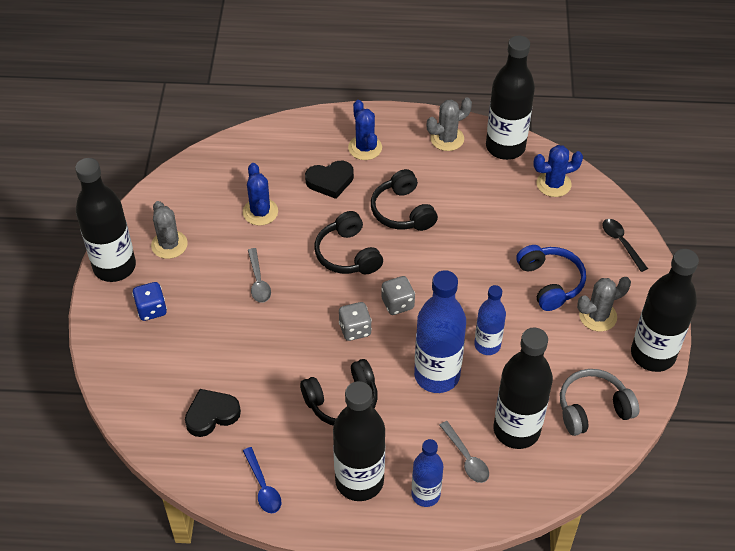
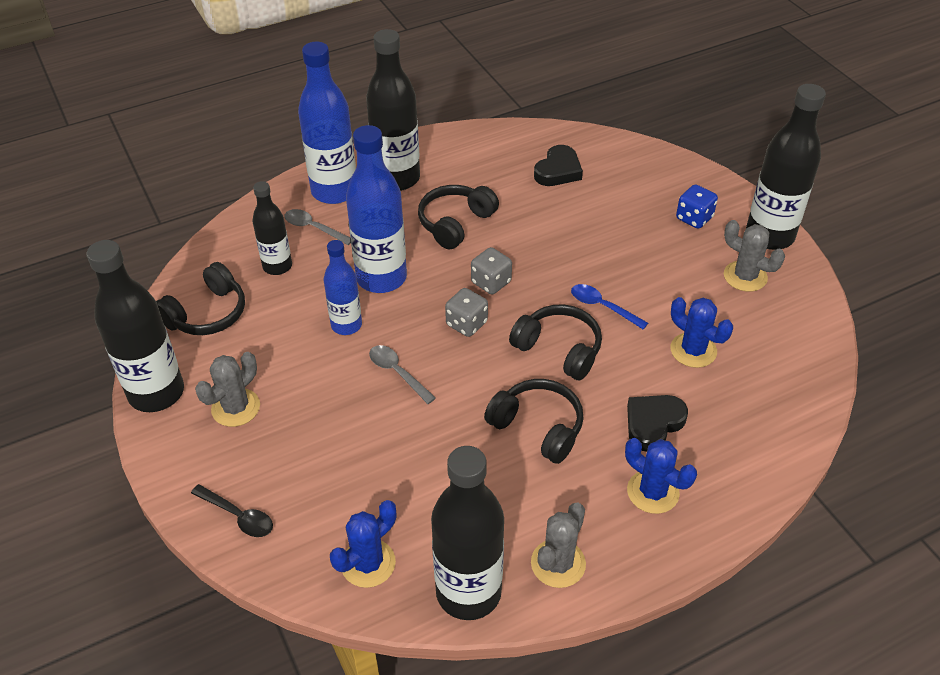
camera: 150 degrees right, 5 degrees down
(258, 281) = (623, 283): grey spoon -> grey spoon (397, 373)
(263, 487) = (472, 146): blue spoon -> blue spoon (602, 307)
(425, 494) = (334, 191): blue bottle -> blue bottle, size x1.69
(516, 430) = (277, 266): black bottle -> black bottle, size x0.59
(550, 282) = (309, 421): blue headphones -> none
(593, 409) = (207, 314): grey headphones -> black headphones

